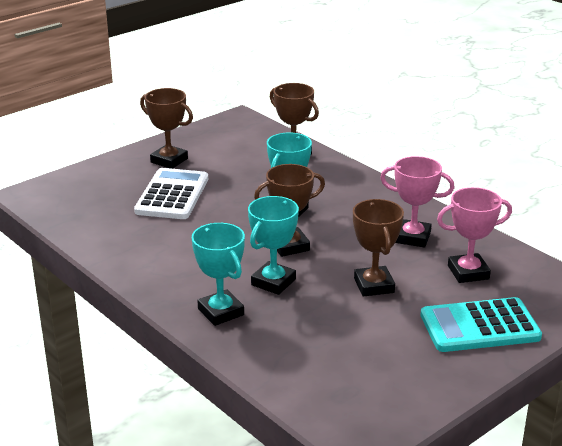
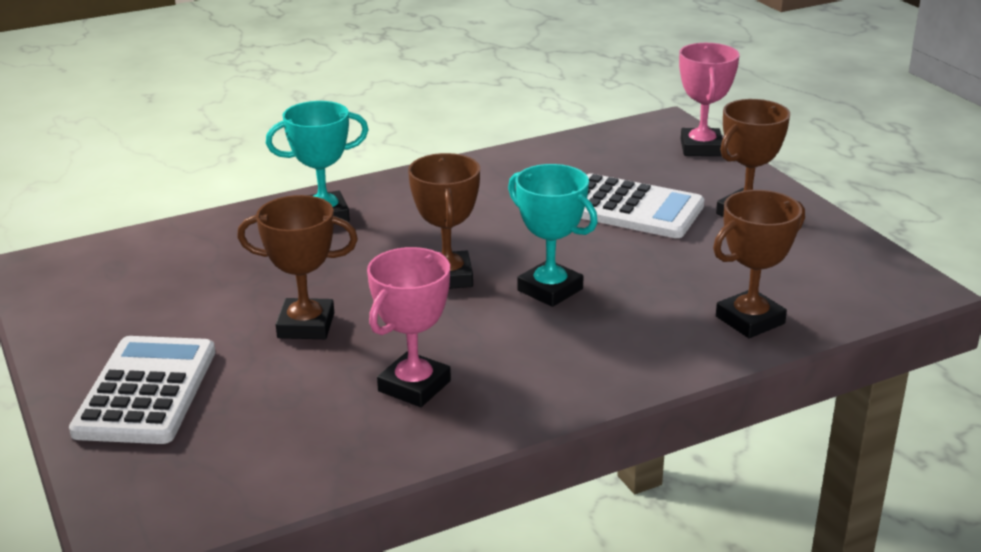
camera: 105 degrees right, 0 degrees up
(273, 282) = (365, 254): turquoise trophy -> none
(468, 272) = (282, 416): pink trophy -> pink trophy (701, 148)
(479, 326) = (146, 391): turquoise calculator -> white calculator

